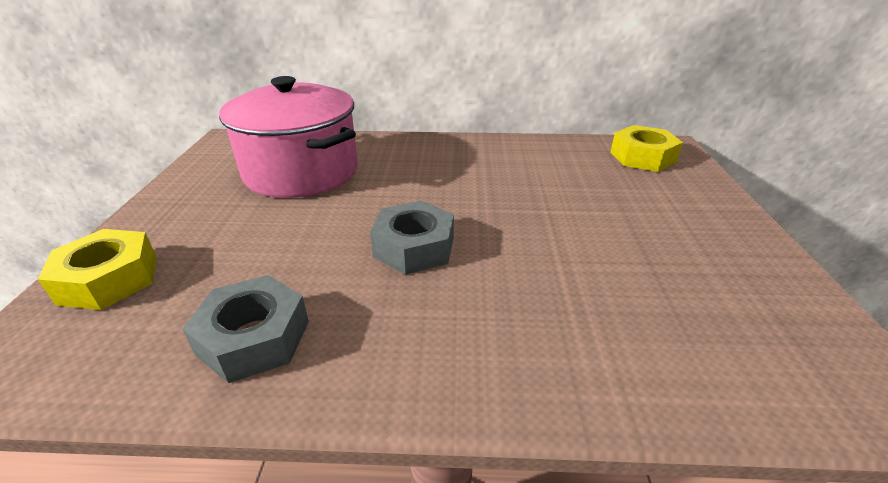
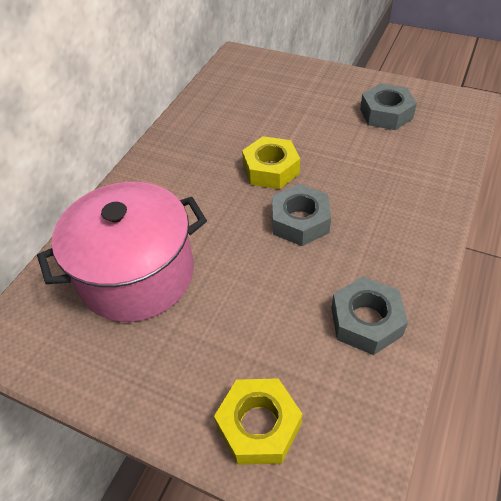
camera: 65 degrees left, 15 degrees up
(642, 157) = (244, 74): yellow nut -> yellow nut (271, 169)
(709, 284) = (386, 114): none -> grey nut

